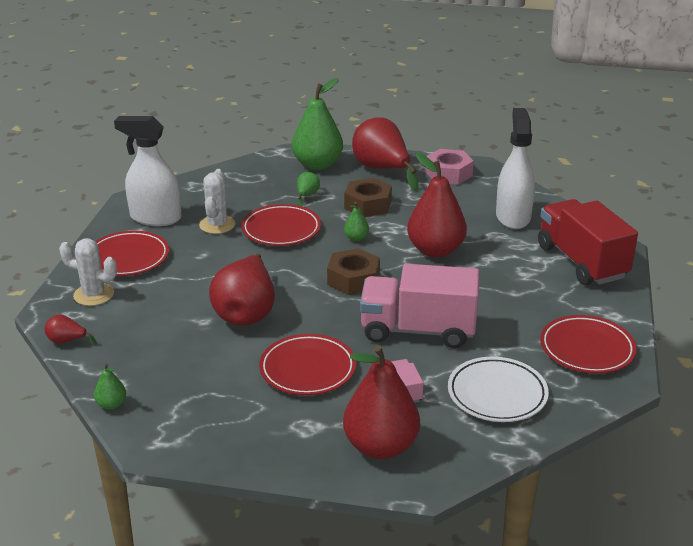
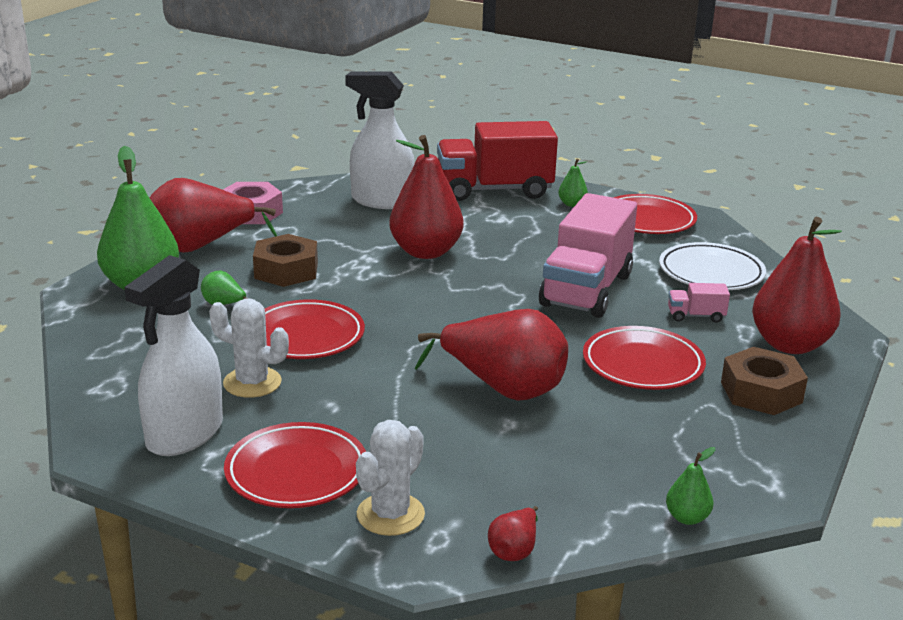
camera: 75 degrees left, 5 degrees down
(353, 279) = (461, 308): brown nut -> brown nut (761, 392)
(356, 238) = (365, 291): green pear -> green pear (572, 204)

